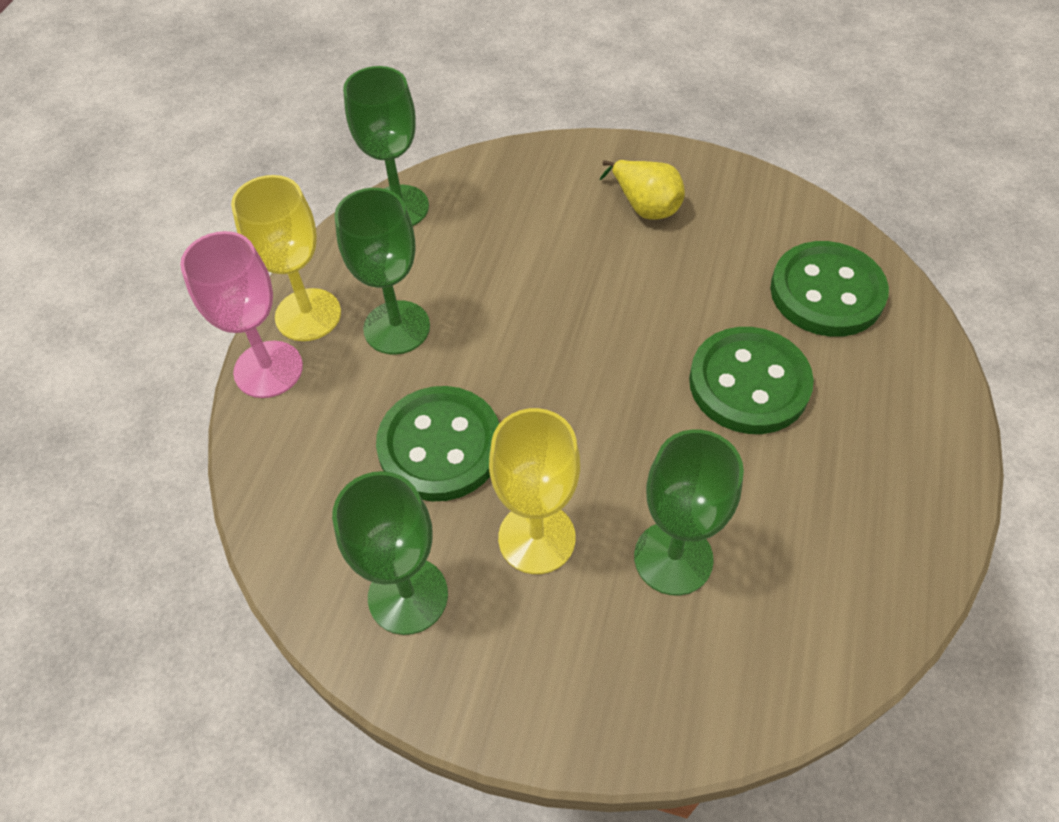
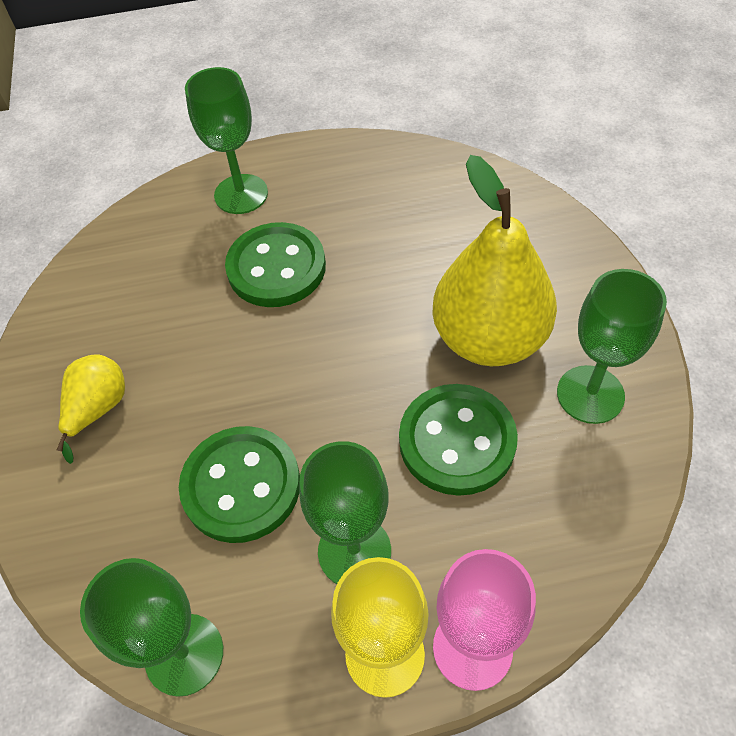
camera: 115 degrees left, 0 degrees up
(536, 538) = (489, 338): yellow goblet -> yellow pear
(673, 558) = (449, 259): green goblet -> green goblet (241, 194)
(826, 292) = (159, 250): green button -> green button (241, 486)

